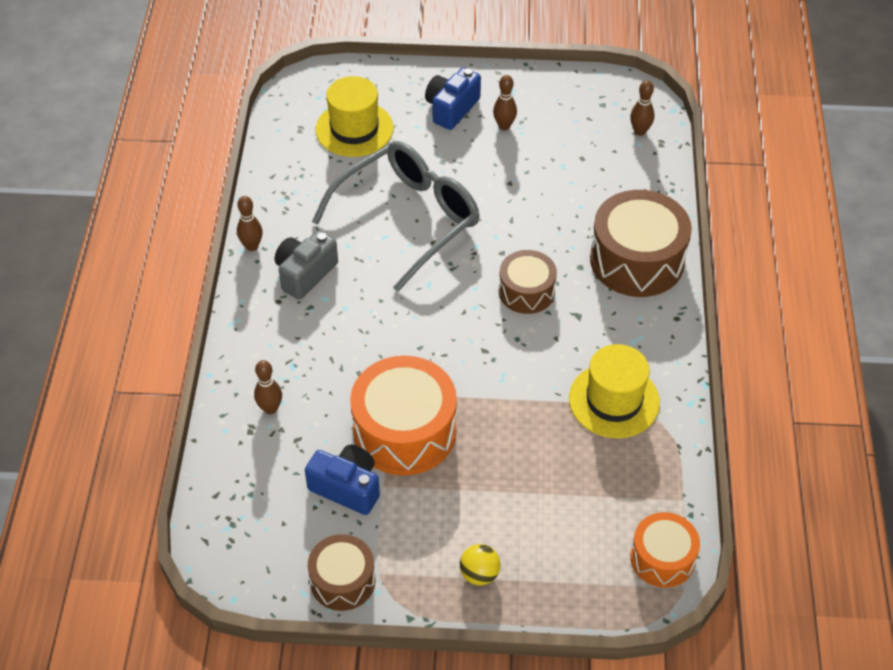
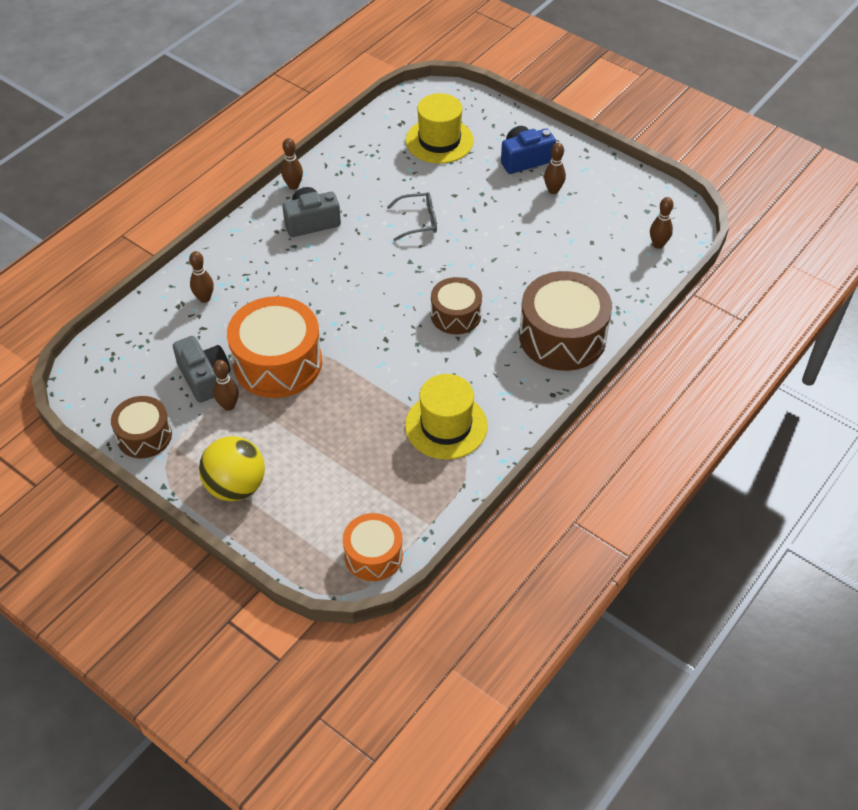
camera: 35 degrees right, 0 degrees up
(347, 487) = (204, 377): blue camera -> grey camera
(397, 501) = (228, 406): none -> brown bowling pin
(408, 219) = (418, 221): grey glasses -> grey glasses, size x0.44
(479, 574) = (236, 486): yellow ball -> yellow ball, size x1.82

